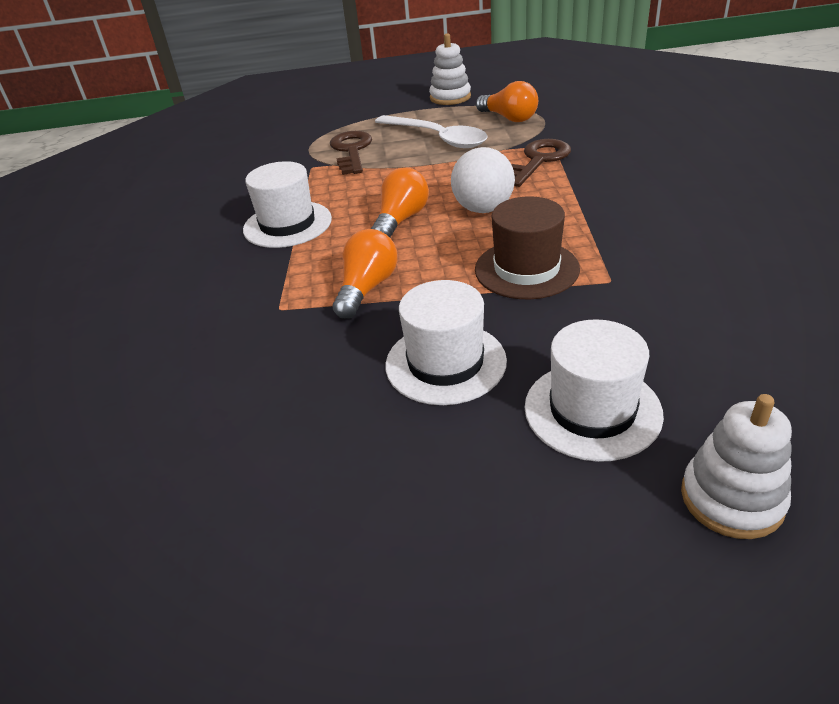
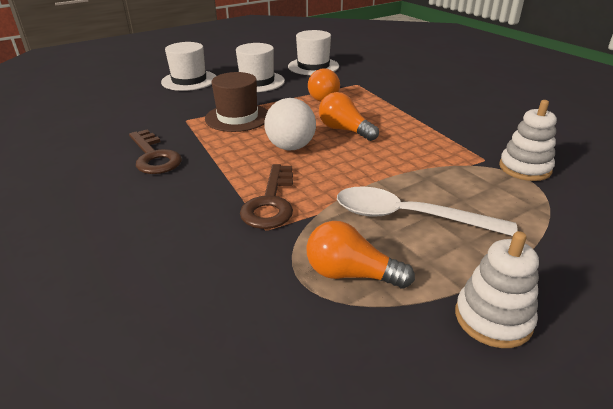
camera: 150 degrees right, 5 degrees down
(287, 224) = (420, 116): white hat -> white hat (313, 66)
(351, 151) = (477, 183): brown key -> brown key (154, 156)
(401, 220) = (344, 130): orange light bulb -> orange light bulb turned 135 degrees clockwise
(731, 499) = (140, 72): white stacking toy -> white stacking toy (524, 168)

